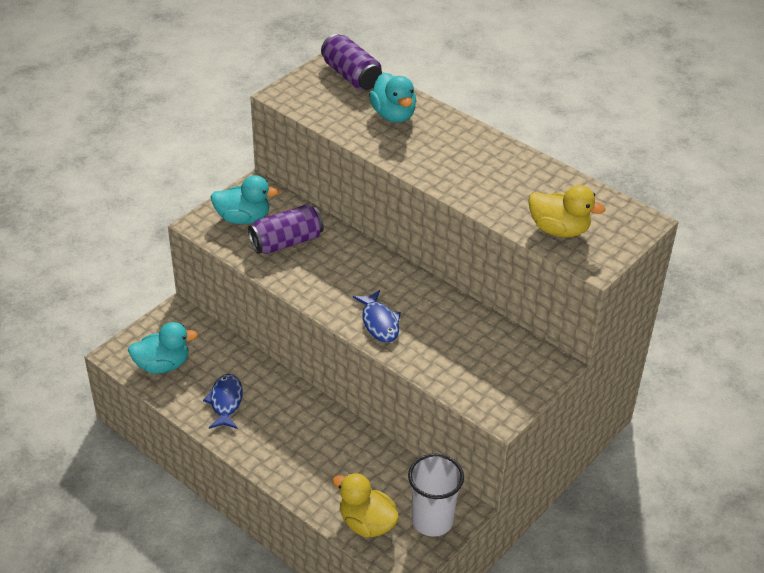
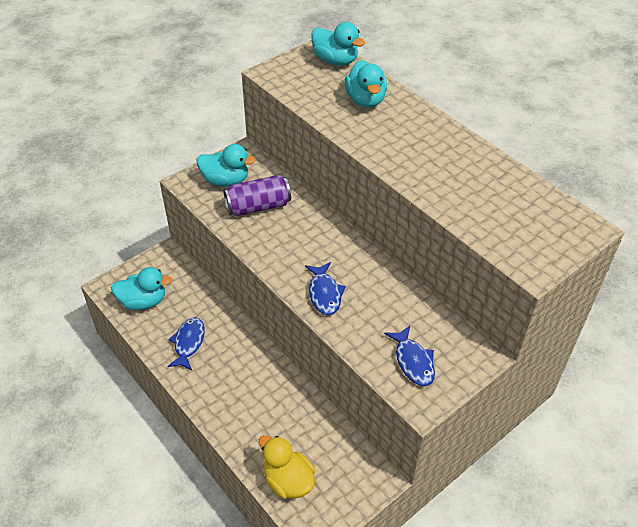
camera: 10 degrees right, 5 degrees up
(351, 76) = (335, 61): purple can -> turquoise duck
(432, 521) = (348, 486): white cup -> none
(485, 377) = (413, 361): none -> blue fish
(559, 230) = (502, 228): yellow duck -> none

